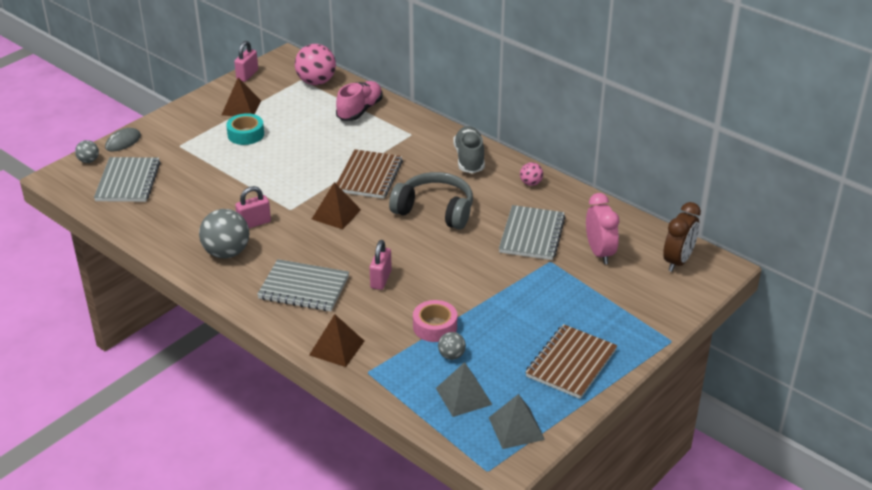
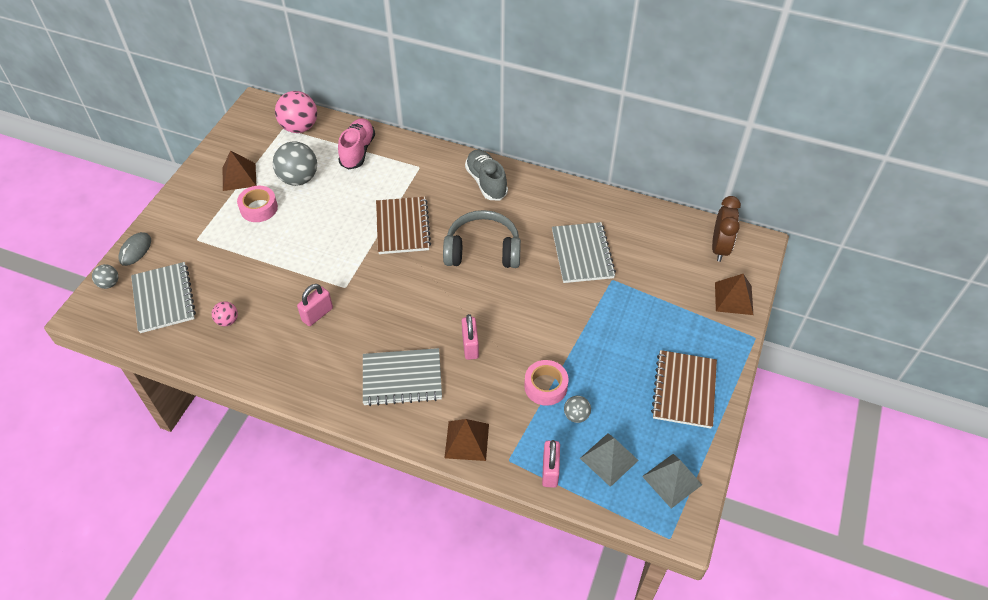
camera: 20 degrees left, 15 degrees up
(226, 252) = (306, 358): grey ball -> grey ball (298, 179)
(246, 134) = (259, 208): turquoise tape -> pink tape
(247, 75) = (227, 135): pink padlock -> pink padlock (550, 471)
(336, 214) = (392, 281): brown pyramid -> brown pyramid (733, 298)
(531, 183) = (554, 195): pink ball -> pink ball (227, 321)
(599, 253) = (650, 257): pink clock -> none

